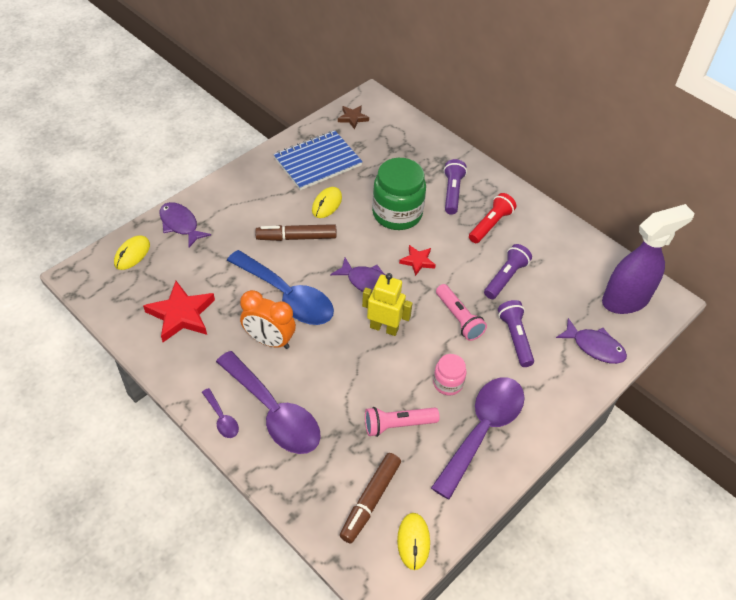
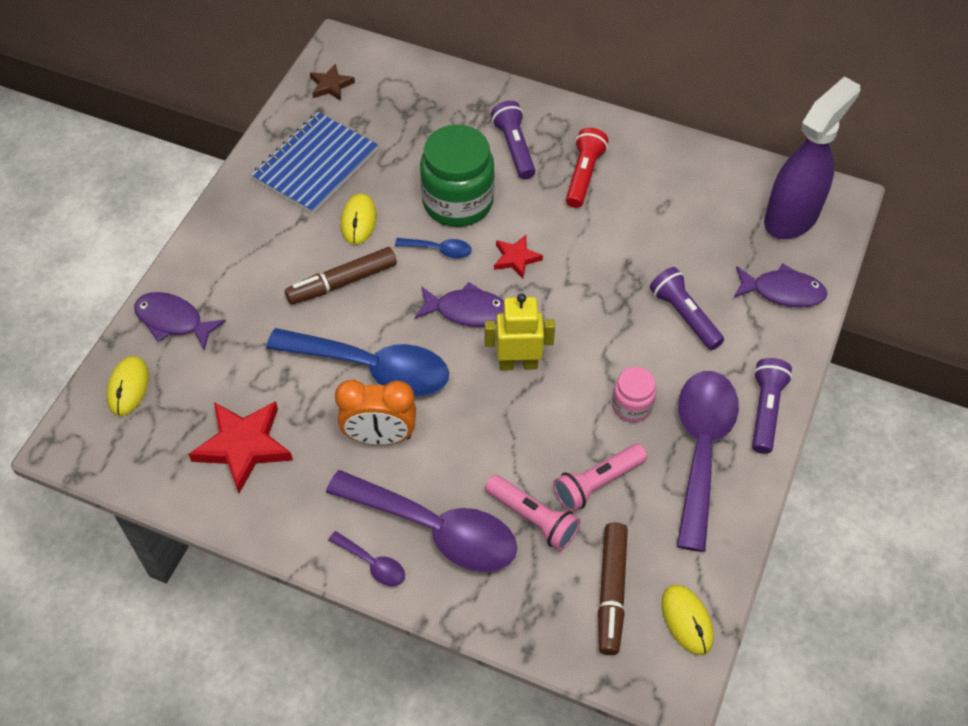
camera: 20 degrees left, 5 degrees up
(369, 239) = (439, 250): none -> blue spoon
(459, 318) = (604, 316): pink flashlight -> pink flashlight (533, 518)
(505, 277) = (636, 240): purple flashlight -> purple flashlight (765, 410)

